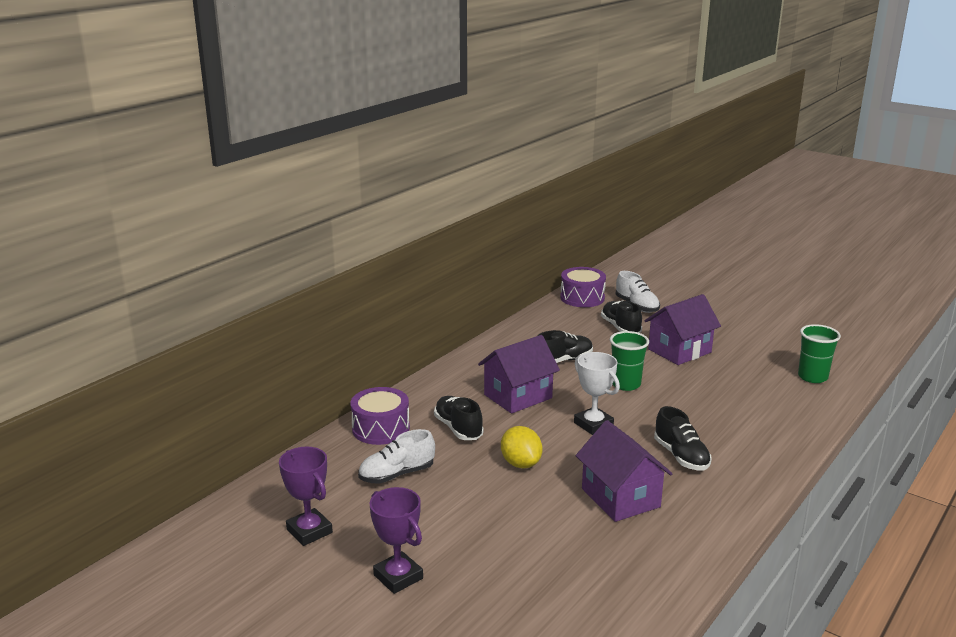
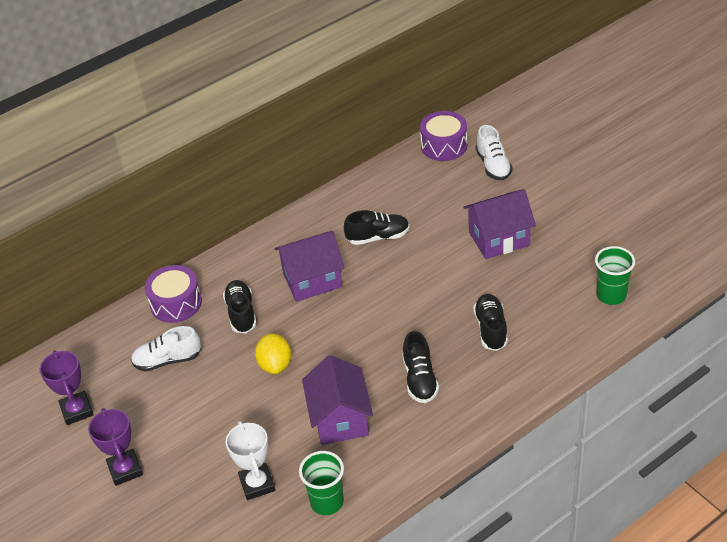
camera: 20 degrees right, 20 degrees up
(593, 424) = (362, 327): white trophy -> white trophy (257, 484)
(620, 328) = (458, 196): black shoe -> black shoe (491, 329)
(626, 384) = (420, 279): green cup -> green cup (327, 502)

